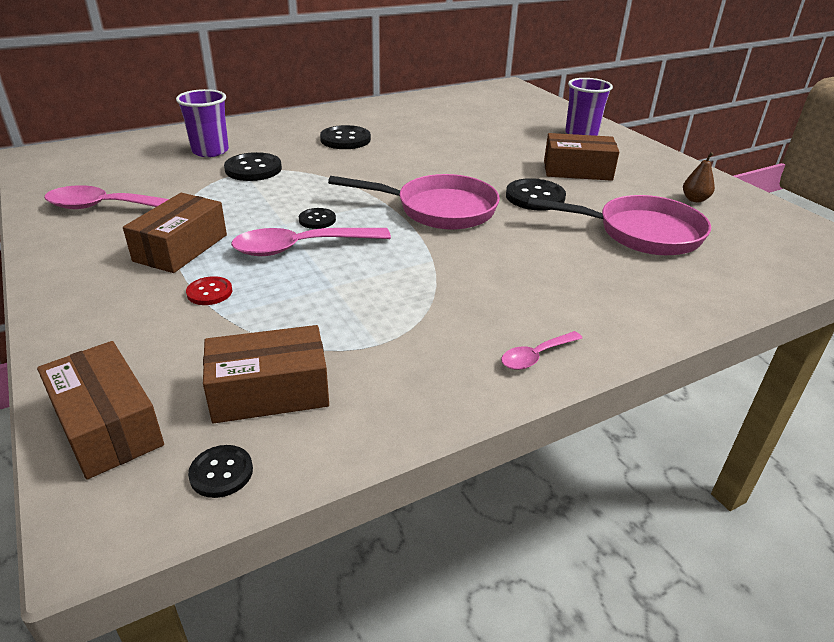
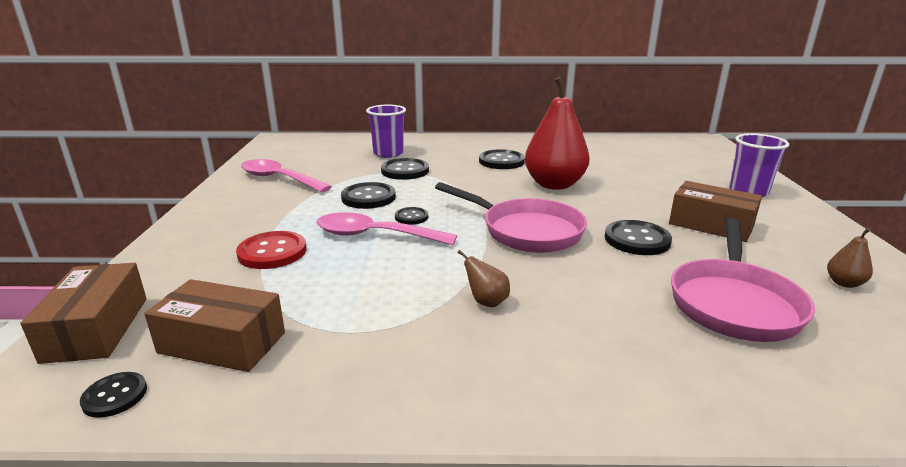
camera: 30 degrees right, 10 degrees down
(181, 248) = (291, 215): brown box -> none
(209, 292) = (272, 252): red button -> red button, size x1.74
(247, 208) = (368, 197): none -> black button
(420, 156) = (554, 184): none -> red pear
(468, 283) = (486, 302): none -> brown pear
(536, 356) = (481, 395): pink spoon -> none
(641, 233) = (733, 302): pink pan -> pink pan turned 75 degrees clockwise

